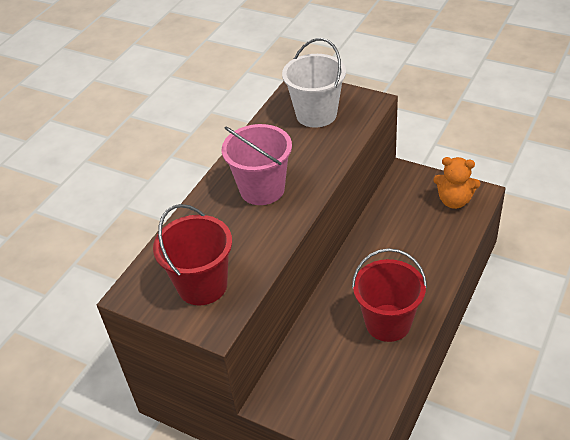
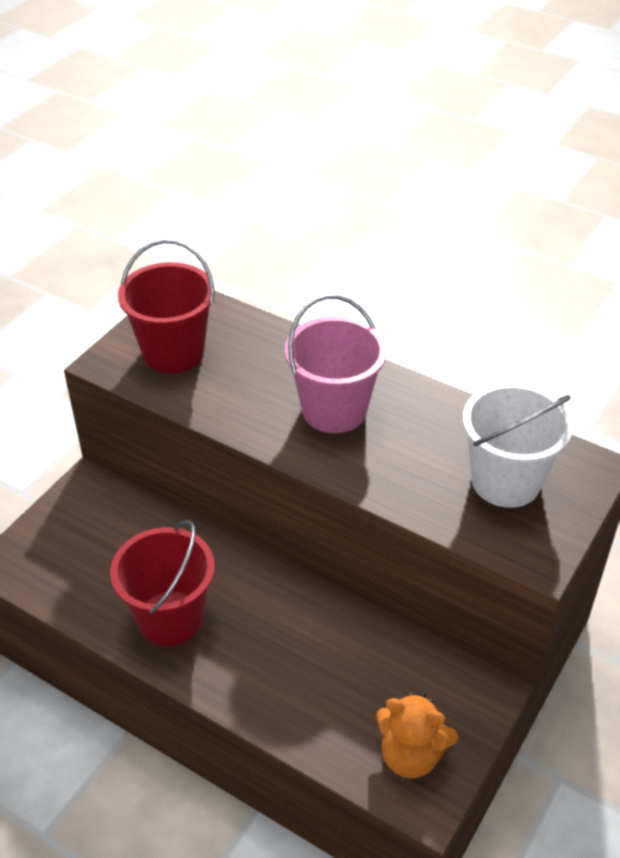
camera: 90 degrees right, 0 degrees up
(454, 201) = (411, 755): orange teddy bear -> orange teddy bear turned 90 degrees counterclockwise

